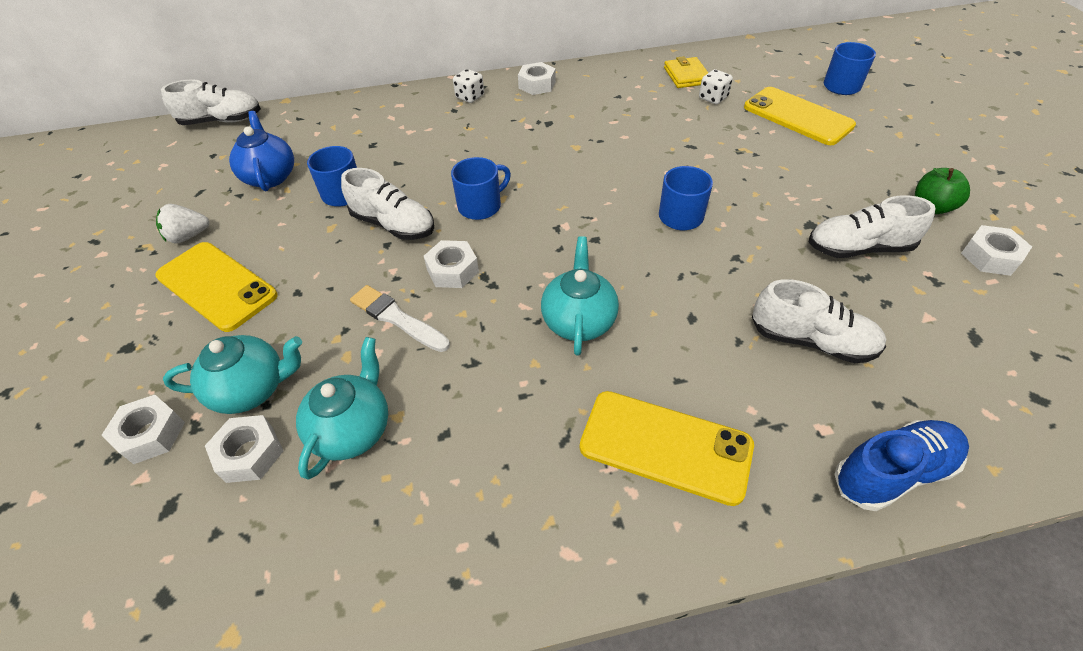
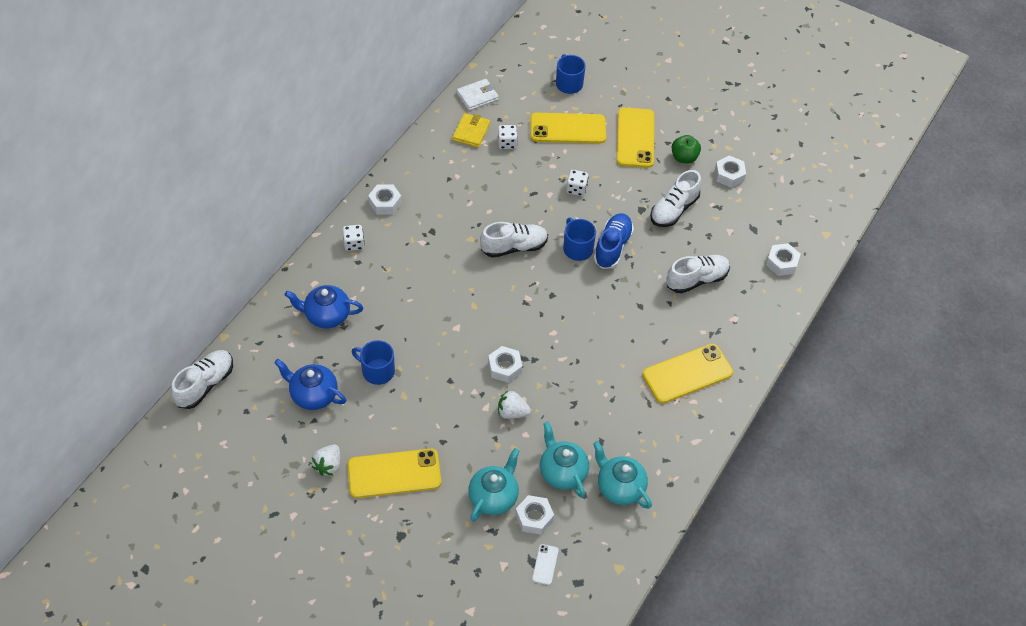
camera: 50 degrees left, 5 degrees up
(150, 434) = (479, 550): white nut -> white nut (781, 263)
(172, 527) = (545, 564): none -> white phone
(372, 130) = (326, 315): none -> blue teapot
(393, 225) = (437, 367): white shoe -> white shoe (514, 247)
(397, 318) = (512, 412): white brush -> white strawberry
(480, 206) = (468, 319): blue mug -> none
(578, 320) = (595, 346): turquoise teapot -> turquoise teapot (619, 487)
(686, 76) = (471, 132): yellow wallet -> yellow wallet turned 75 degrees clockwise
(726, 56) = (477, 96): none -> white wallet
(746, 166) = (576, 189): none -> white dice
(878, 159) = (635, 138): none -> yellow phone
(892, 472) = (769, 318): blue shoe -> blue shoe (612, 247)

